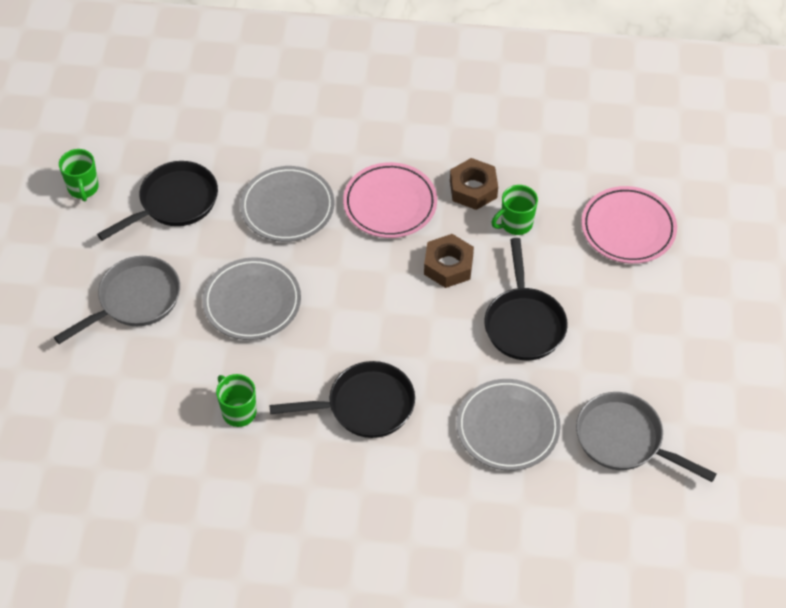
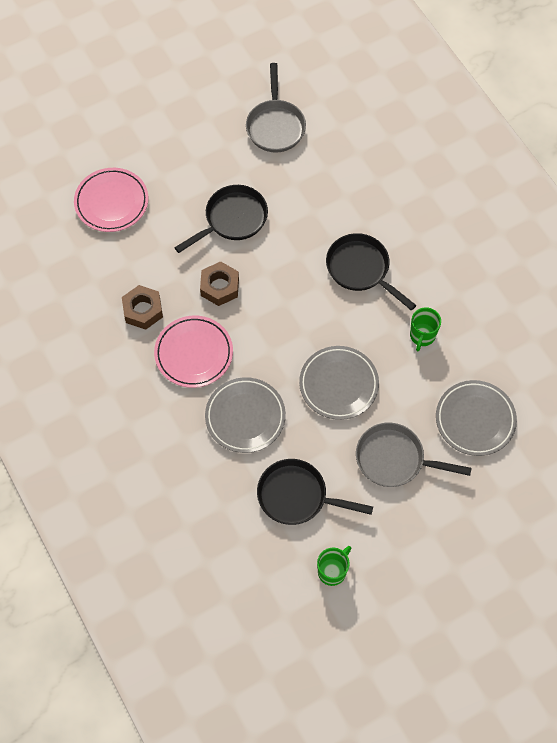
camera: 125 degrees left, 10 degrees up
(507, 428) = (314, 187): grey plate -> grey plate (475, 420)
(515, 224) = (155, 268): green mug -> none

